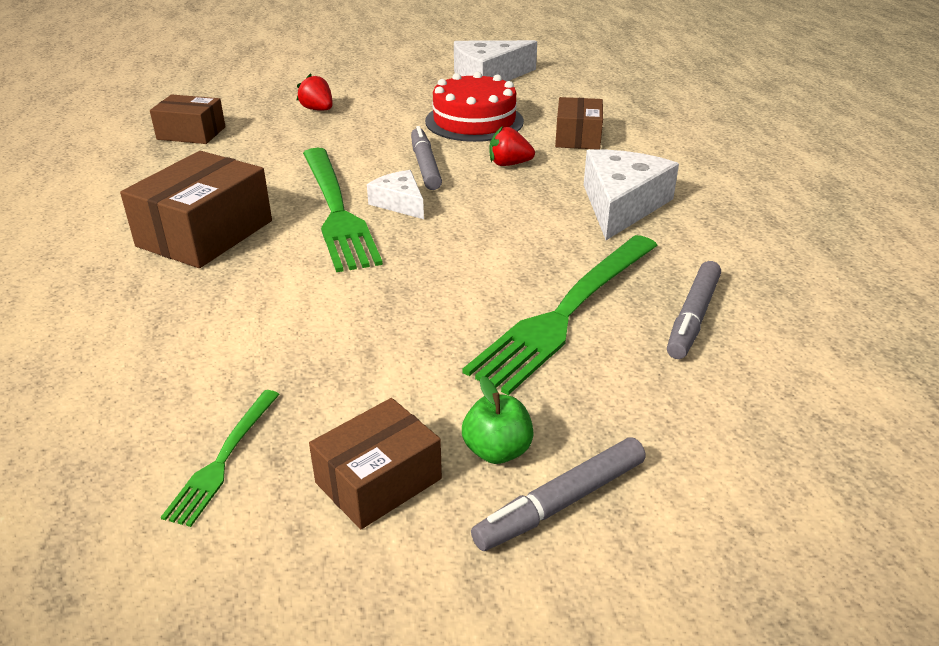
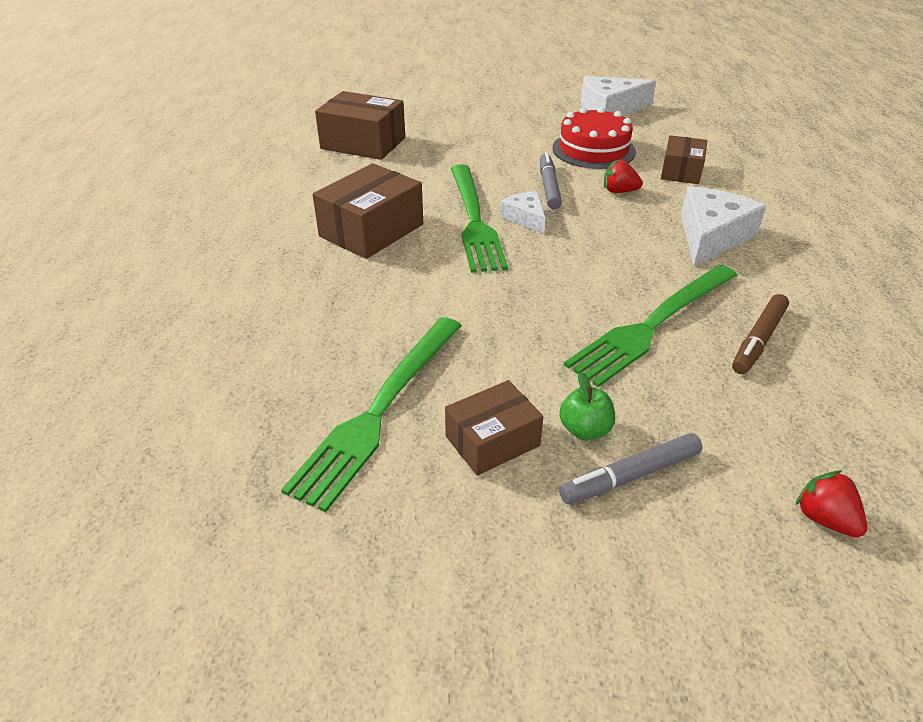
camera: 10 degrees right, 5 degrees up
(191, 133) = (363, 143): brown box -> brown box, size x1.58
(223, 459) = (379, 410): green fork -> green fork, size x2.03
(317, 110) = (464, 130): red strawberry -> red strawberry (824, 519)
(693, 317) = (758, 340): grey marker -> brown marker

